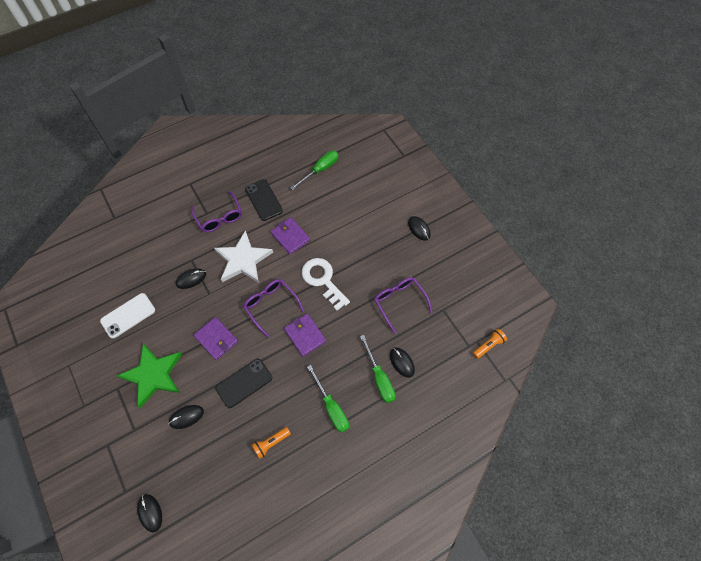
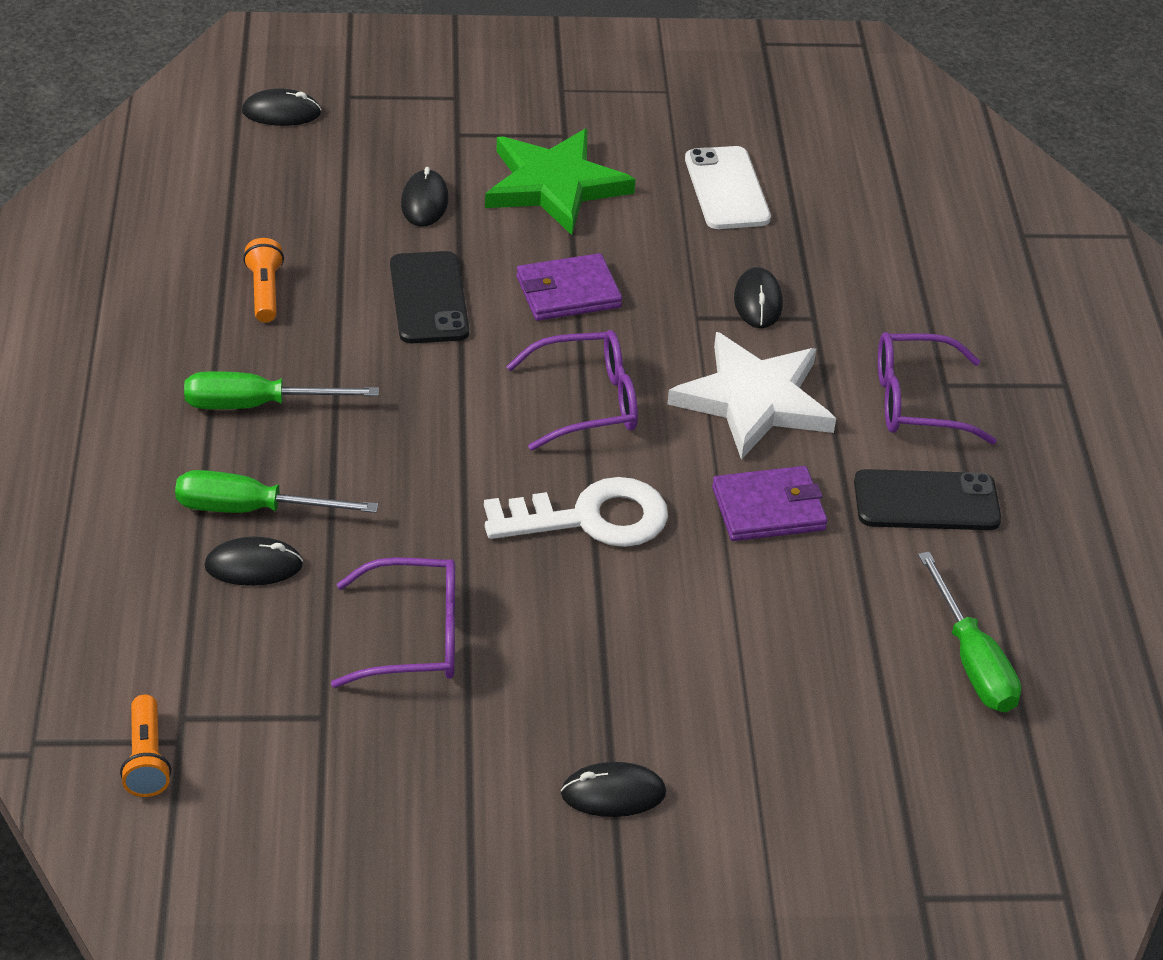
camera: 115 degrees right, 20 degrees down
(305, 335) = (464, 429): purple wallet -> none

